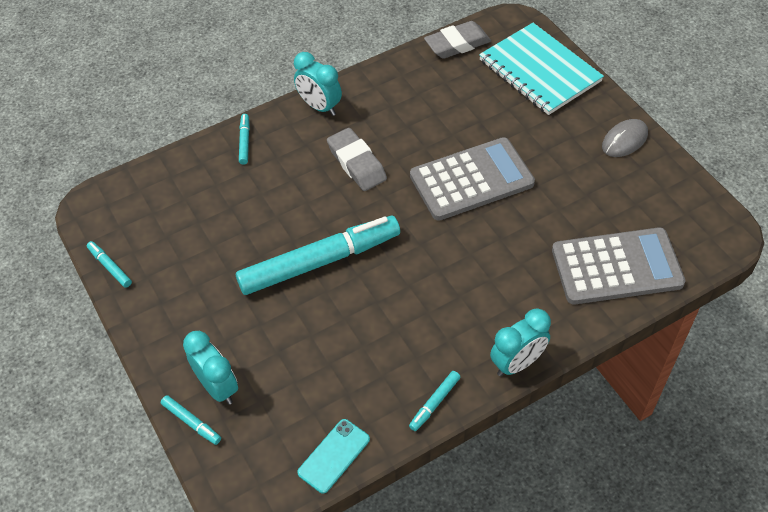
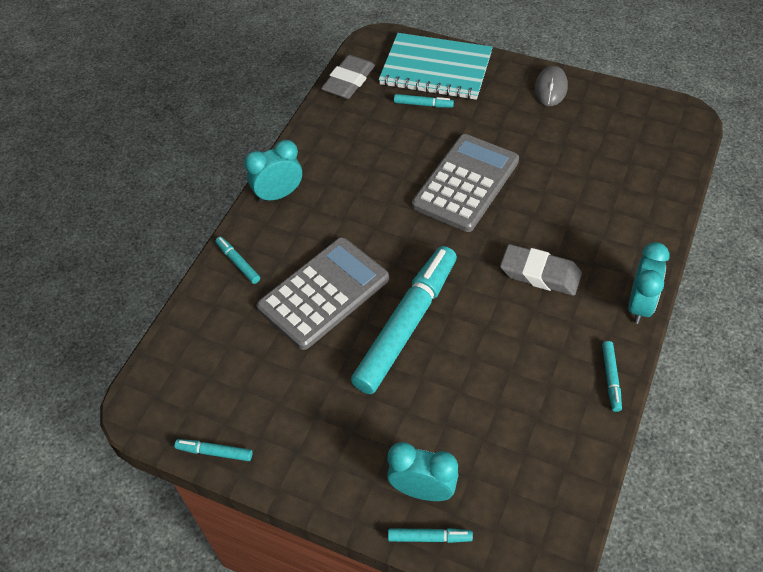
camera: 35 degrees left, 0 degrees up
(320, 107) = (279, 195): turquoise clock -> turquoise clock turned 150 degrees clockwise
(334, 456) = (576, 477): turquoise phone -> none
(357, 163) = (358, 224): grey eraser -> grey eraser (540, 274)
(500, 95) = (423, 104): none -> turquoise marker
(616, 267) = (637, 186): grey calculator -> grey calculator (324, 293)

